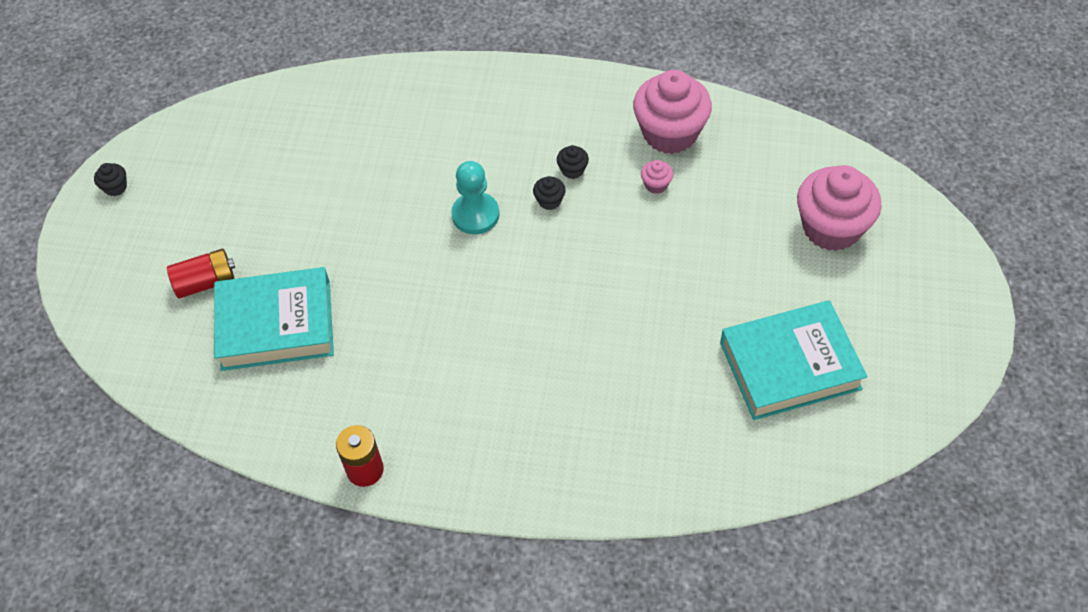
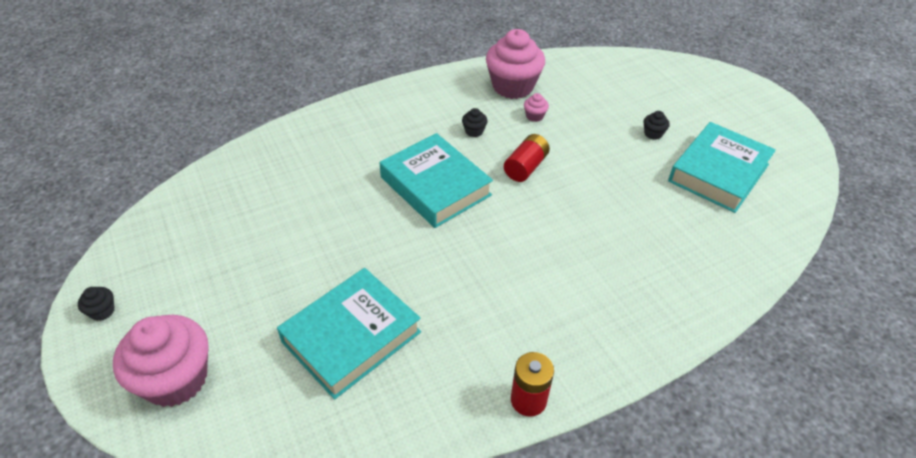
camera: 40 degrees left, 10 degrees down
(206, 282) = (257, 339): red battery -> red battery (525, 167)
(475, 215) = (435, 186): turquoise pawn -> turquoise book
(549, 201) = (477, 155): black cupcake -> black cupcake (653, 134)
(831, 228) = (656, 93): pink cupcake -> pink cupcake (176, 379)

